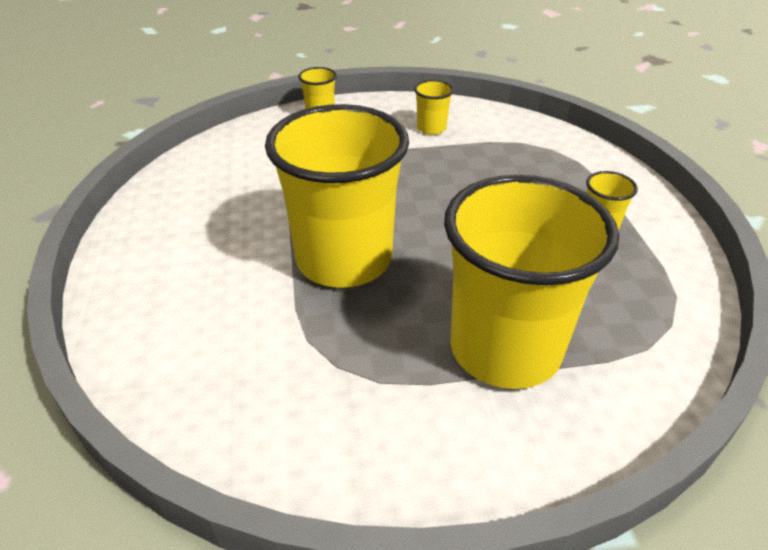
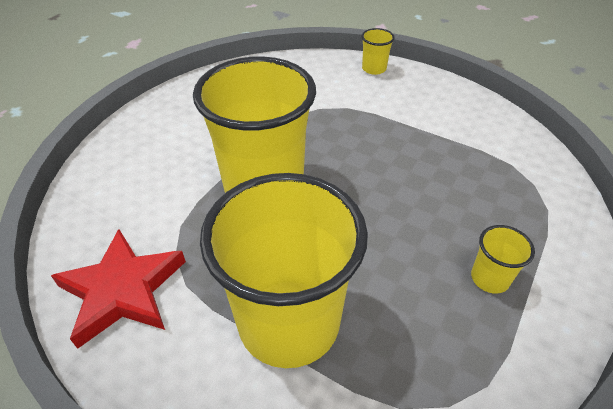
camera: 40 degrees right, 5 degrees up
(324, 428) = (123, 290): none -> red star
(431, 128) = (446, 117): yellow cup -> none

